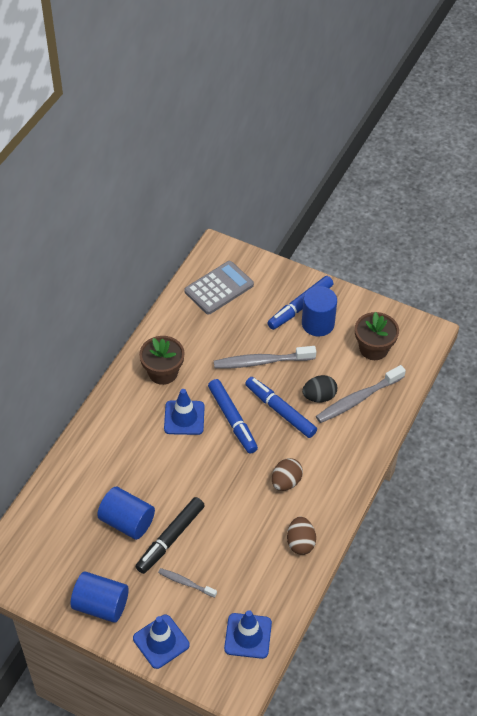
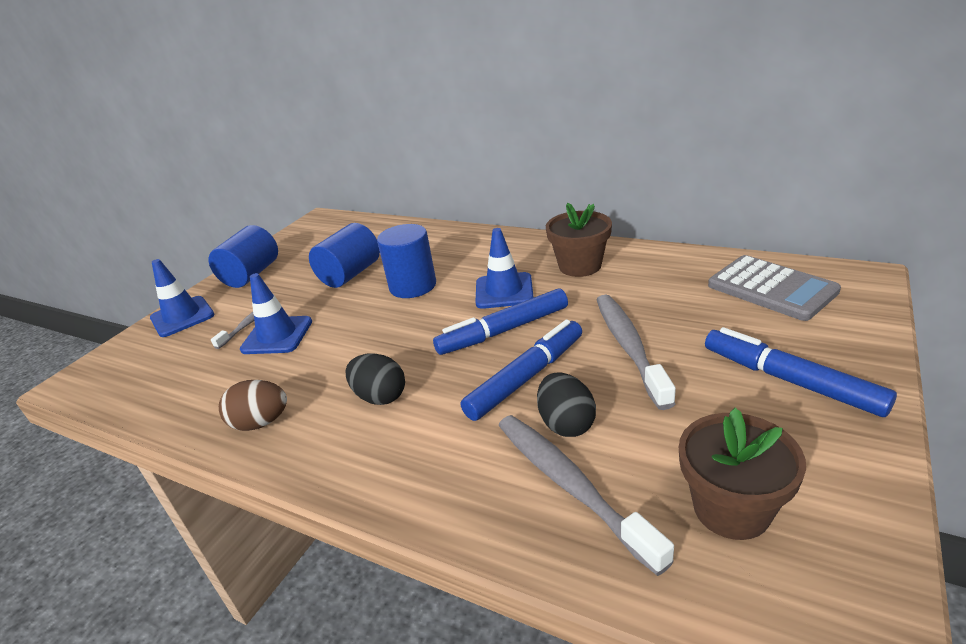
camera: 95 degrees right, 20 degrees down
(170, 538) = (316, 305): black marker -> none
(248, 636) = (141, 382): blue traffic cone -> blue traffic cone (277, 335)
(286, 482) = (380, 397): brown egg -> black egg
(318, 323) = (758, 408): blue cylinder -> blue cylinder (413, 286)

